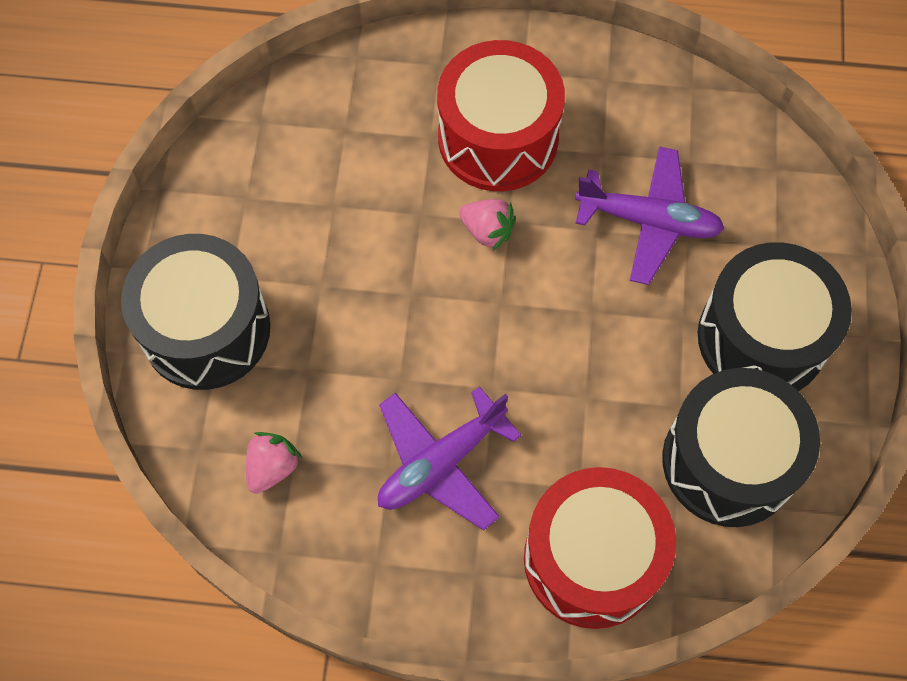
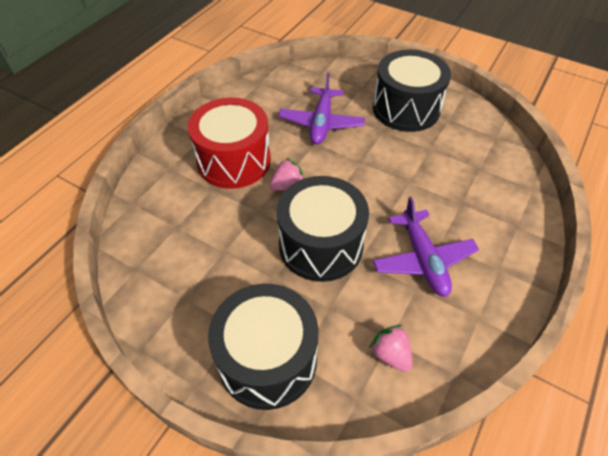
camera: 65 degrees left, 15 degrees down
(592, 559) = (504, 213): red drum -> none
(648, 221) = (321, 123): purple plane -> purple plane turned 150 degrees clockwise
(729, 461) = (466, 142): black drum -> black drum (321, 245)

